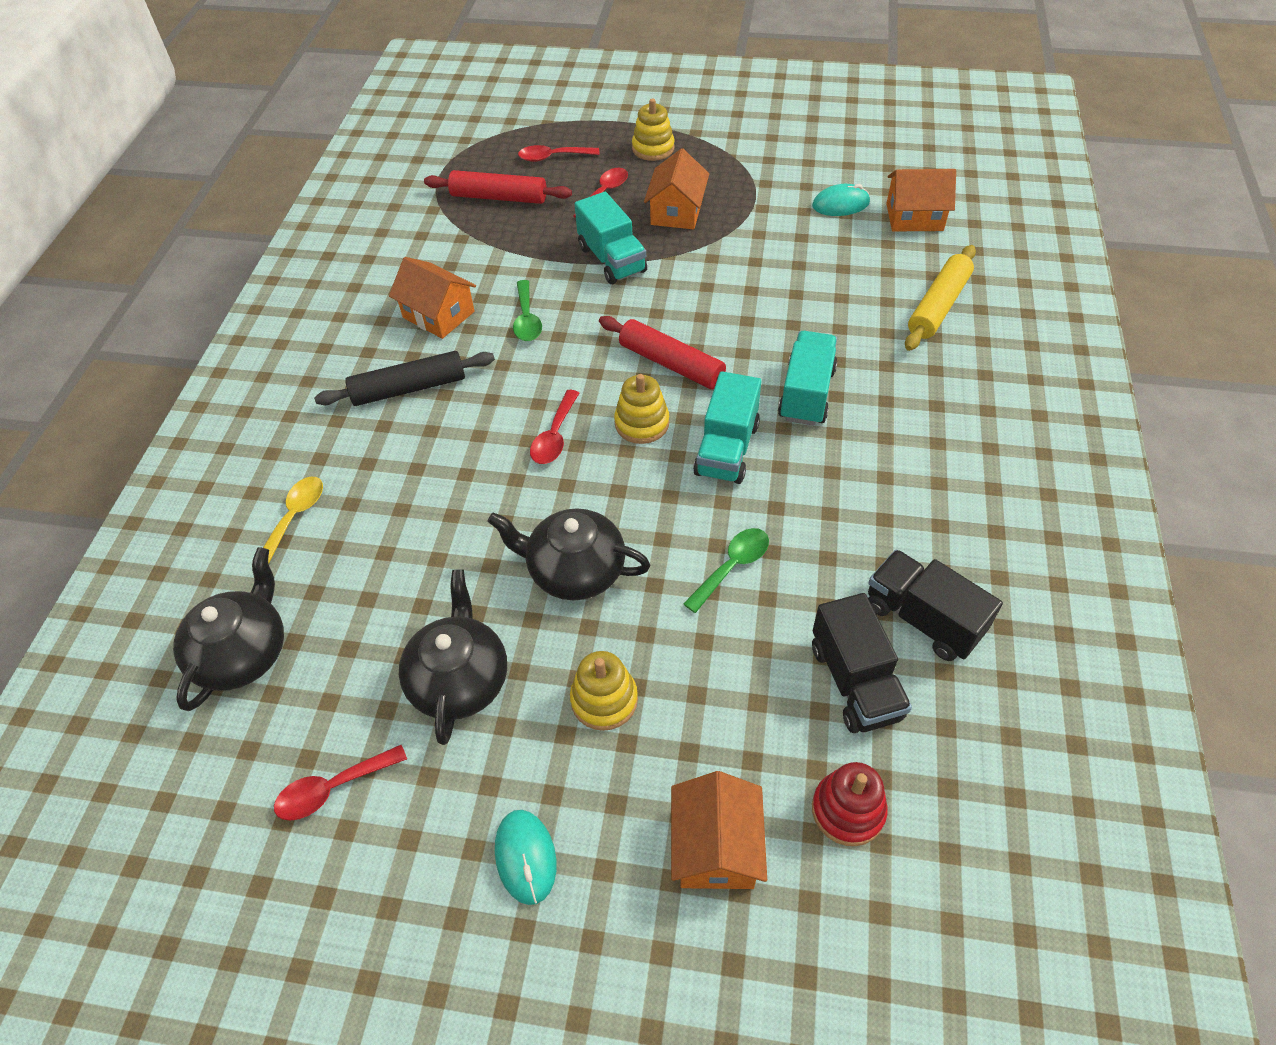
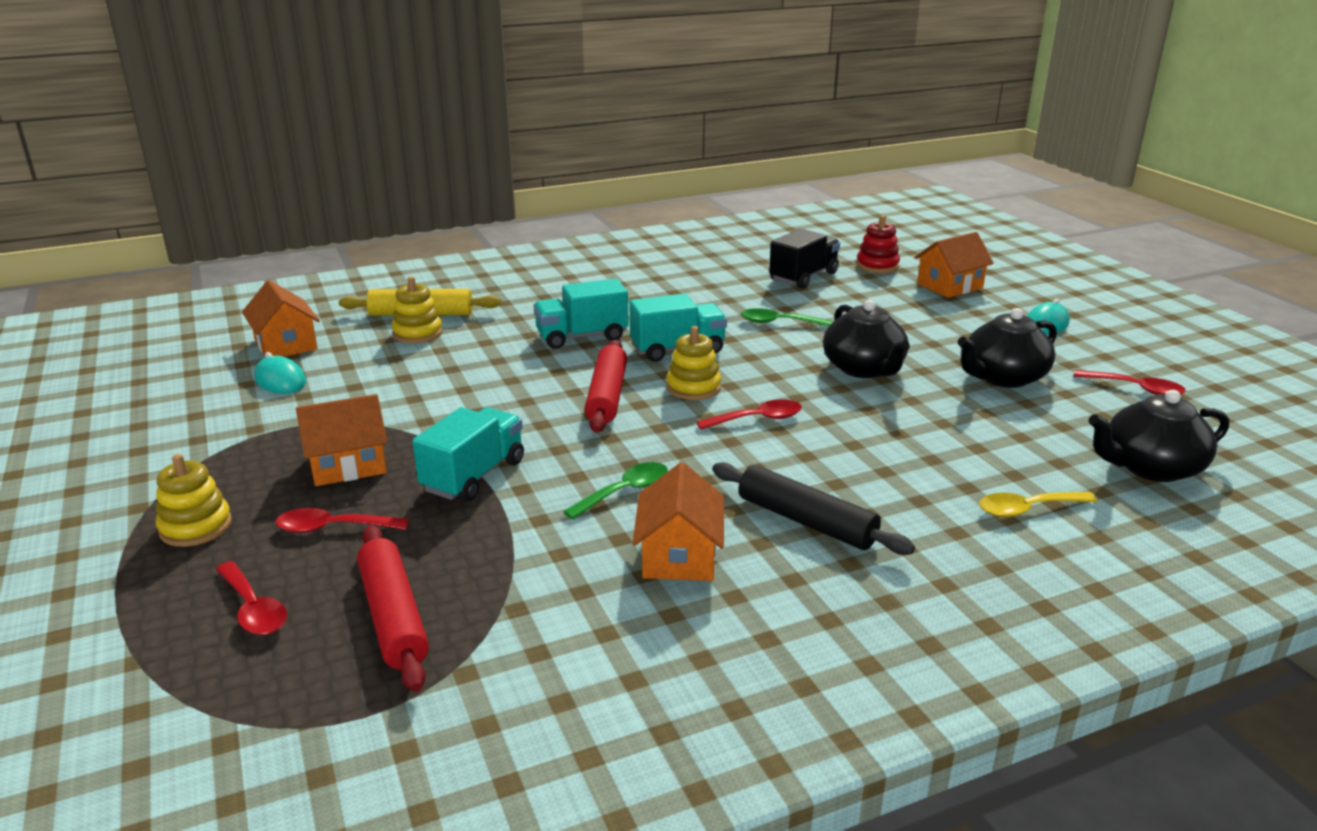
camera: 125 degrees left, 25 degrees down
(604, 700) = (931, 332): yellow stacking toy -> yellow stacking toy (417, 333)
(922, 619) = (736, 270): black truck -> none

